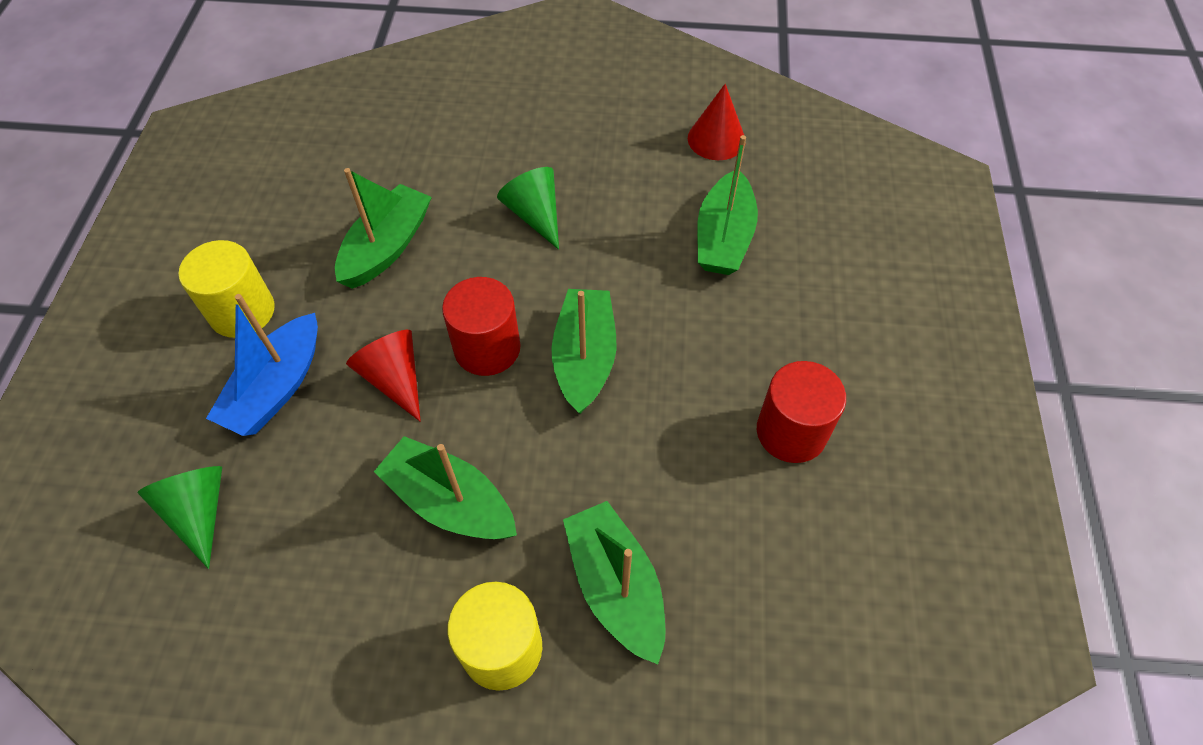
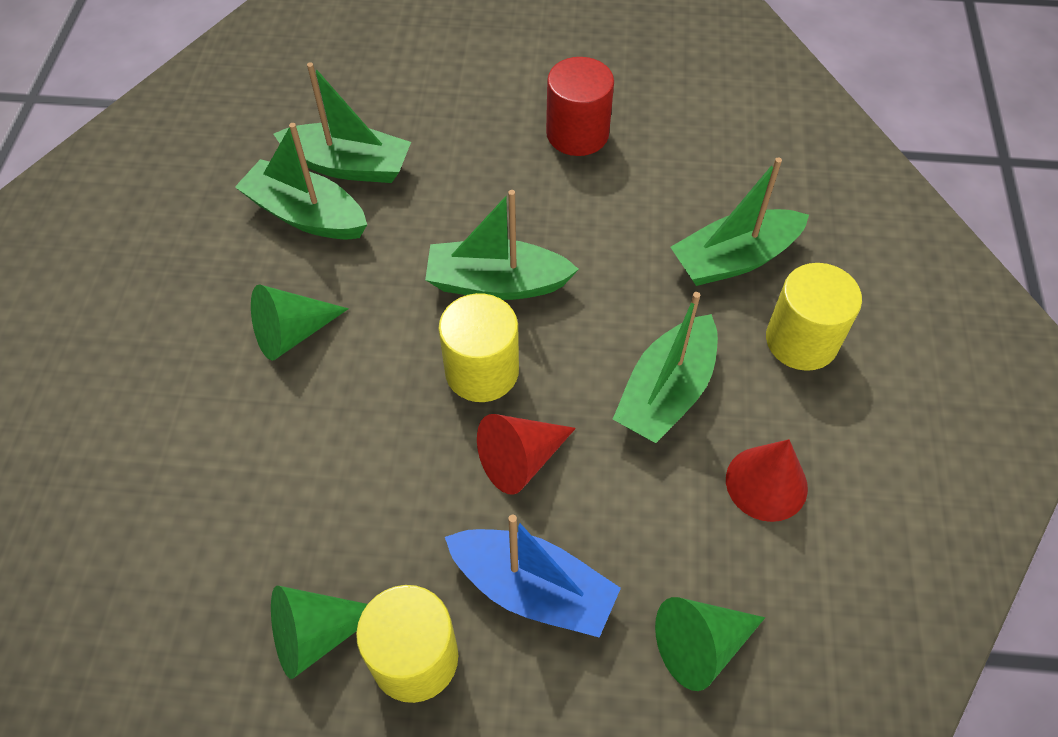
camera: 90 degrees left, 0 degrees up
(275, 253) = (316, 634): none -> green cone
(387, 247) = (323, 491): green boat -> green boat (306, 215)
(487, 348) = (482, 371): red cylinder -> yellow cylinder
(716, 139) = (204, 164): red cone -> red cone (766, 483)

